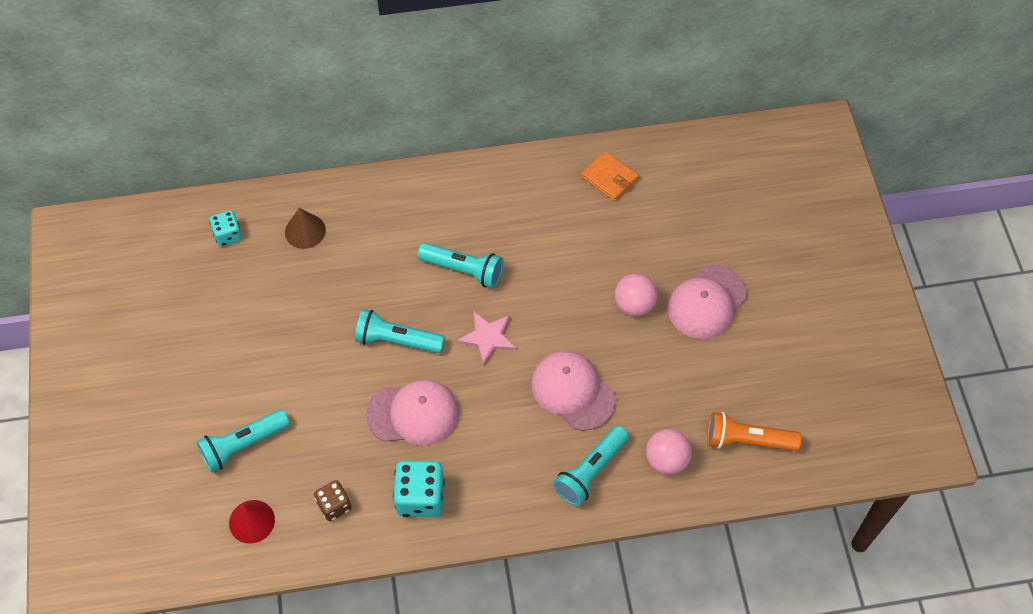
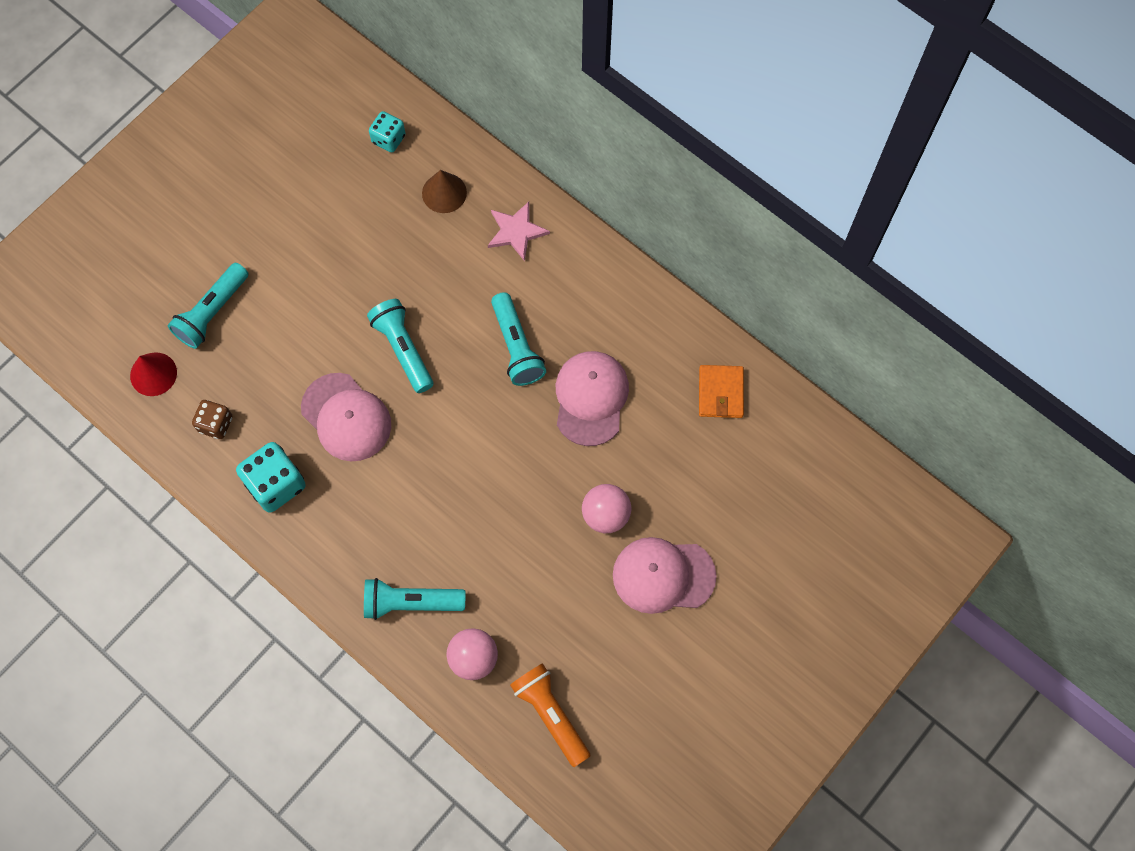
camera: 50 degrees right, 10 degrees up
(243, 445) = (212, 312): turquoise flashlight -> turquoise flashlight turned 75 degrees counterclockwise
(488, 337) = (468, 419): pink star -> pink star (516, 231)
(573, 391) = (475, 529): pink cap -> pink cap (591, 398)

